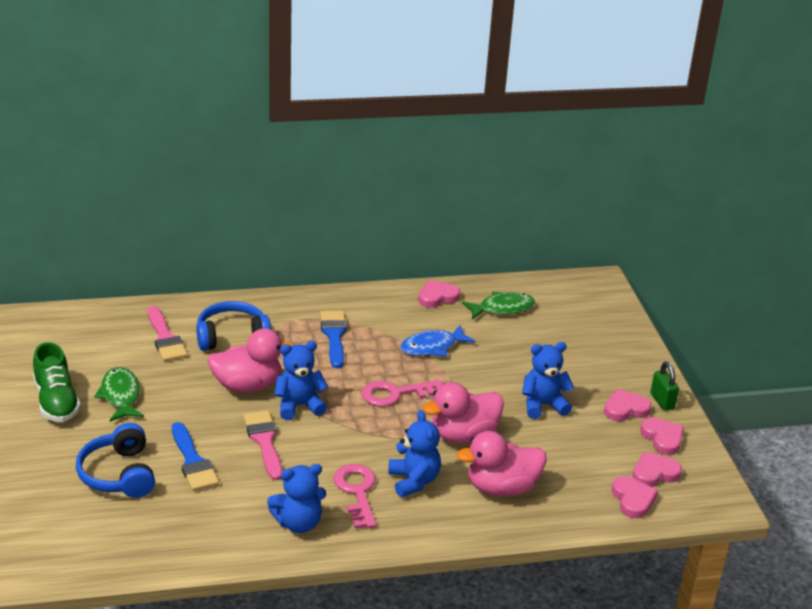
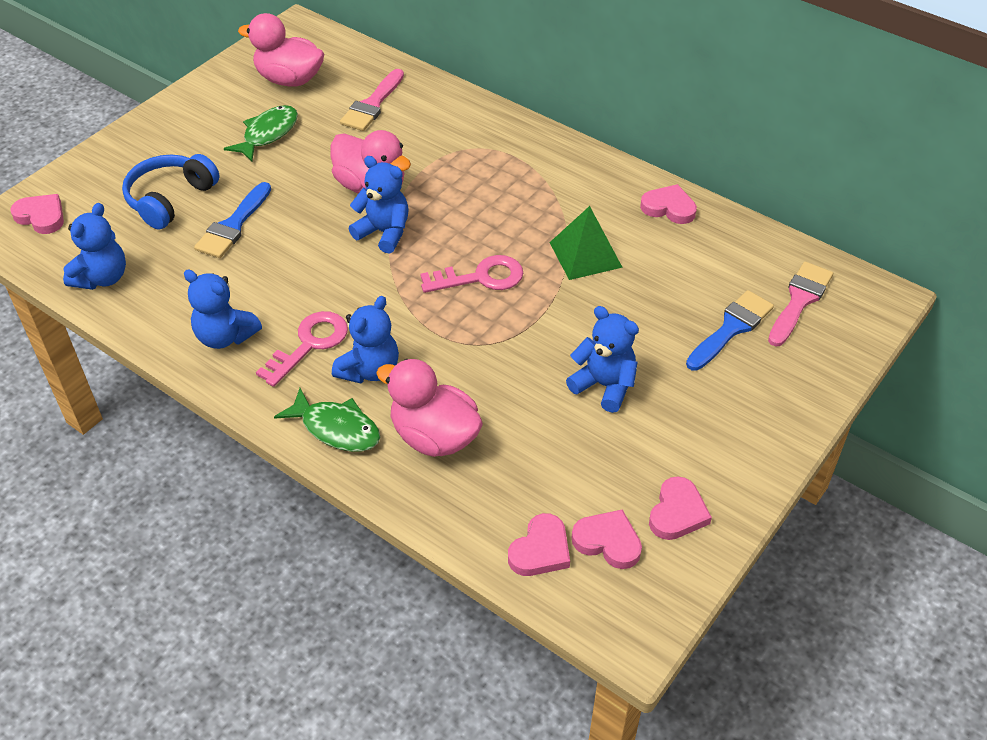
camera: 50 degrees right, 15 degrees up
(56, 402) = (219, 110): green shoe -> none
(154, 548) = (102, 278): none -> blue teddy bear
(232, 337) = (425, 135): blue headphones -> none
(264, 441) = (309, 245): pink brush -> pink brush (799, 300)
(334, 336) = (512, 187): blue brush -> blue brush (731, 328)
(395, 394) = (481, 277): pink key -> pink key turned 135 degrees clockwise
(432, 347) = (585, 254): blue fish -> green pyramid
(463, 435) = (480, 360): pink duck -> pink duck (289, 79)
(502, 308) = (719, 259): green fish -> green fish (336, 428)
(625, 409) = (686, 452): pink heart -> pink heart (41, 216)
(662, 401) = (742, 473): green padlock -> none

